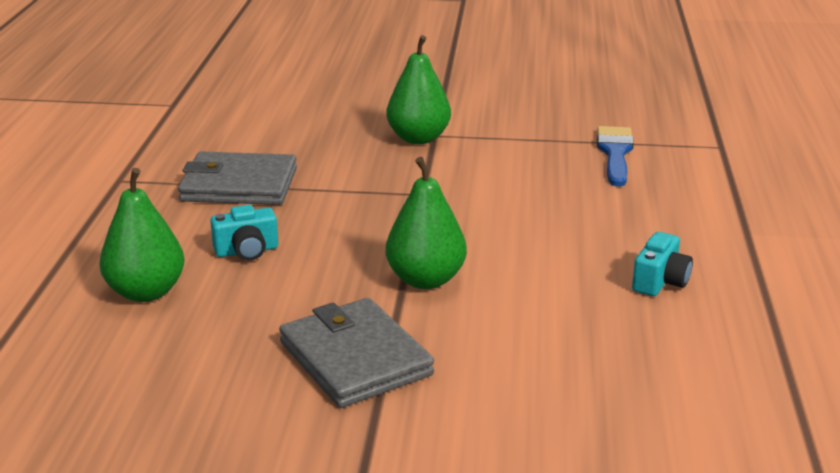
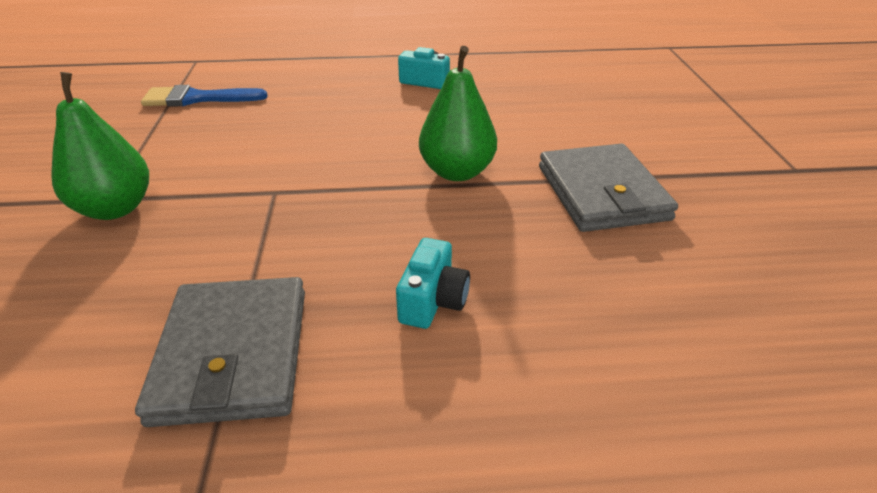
camera: 100 degrees left, 10 degrees up
(146, 292) = (567, 374): green pear -> none
(247, 251) = (433, 301): turquoise camera -> turquoise camera turned 45 degrees clockwise
(355, 358) = (602, 193): grey wallet -> grey wallet turned 60 degrees counterclockwise

